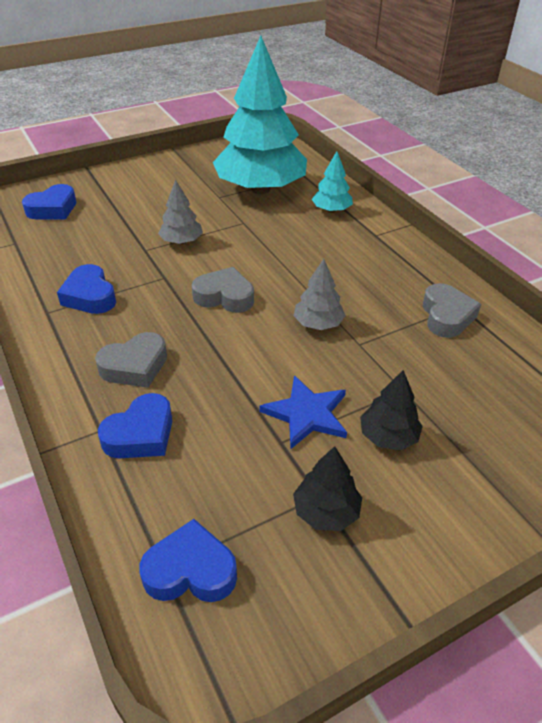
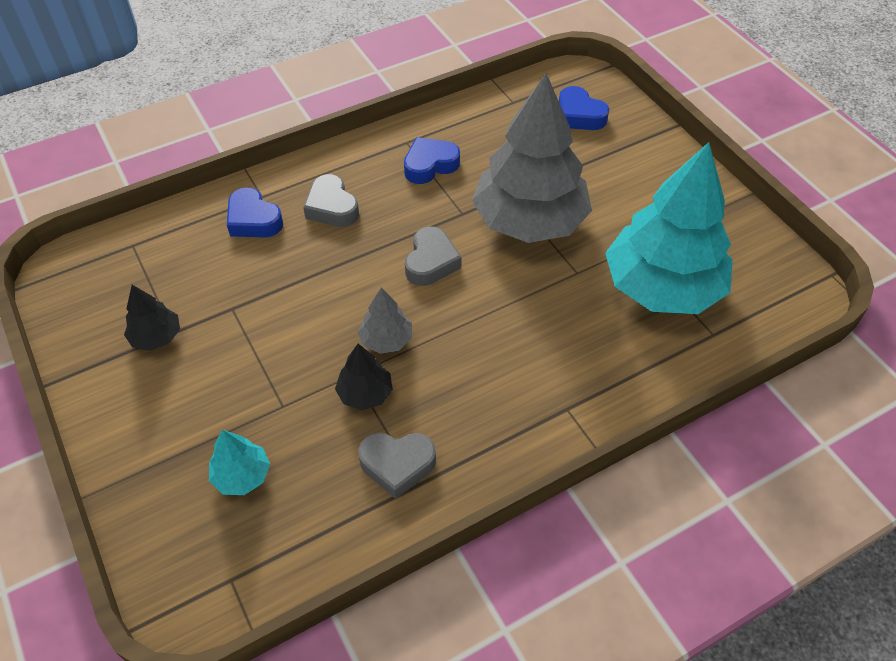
camera: 90 degrees right, 10 degrees up
(181, 241) = (529, 221): grey tree -> grey tree, size x2.37
(190, 571) = (127, 259): blue heart -> none
(306, 414) = (260, 327): blue star -> none
(331, 210) = (621, 362): turquoise tree -> turquoise tree (242, 475)
(388, 436) = (225, 387): black tree -> black tree (365, 393)

